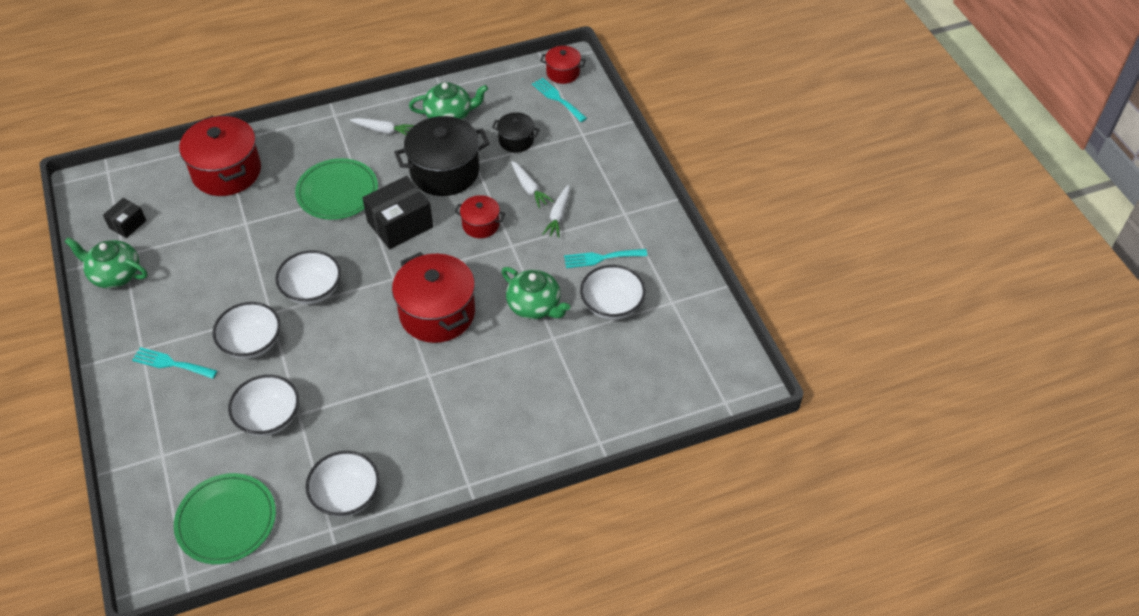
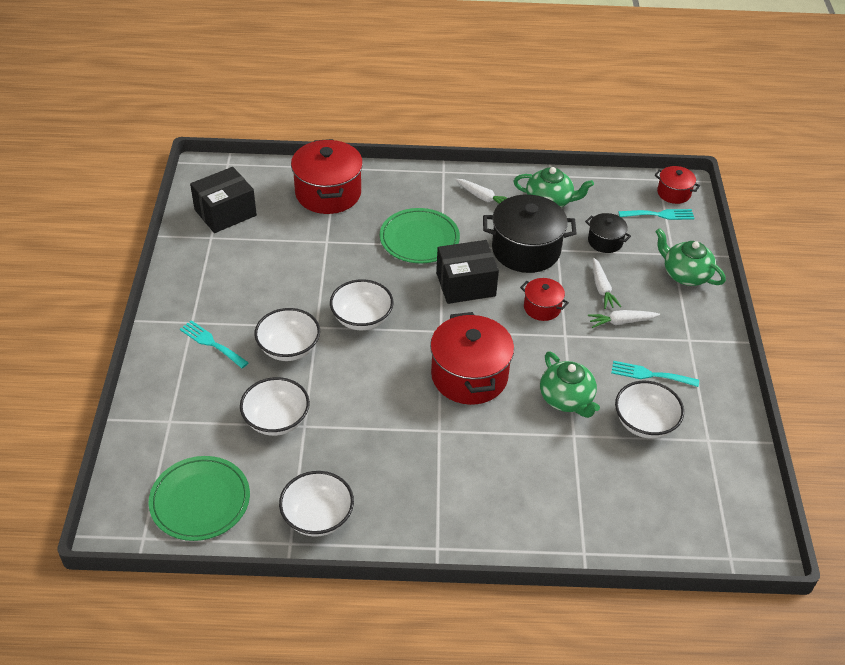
camera: 20 degrees right, 5 degrees down
(115, 274) = (196, 251): green teapot -> green teapot (685, 274)
(127, 224) = (225, 212): black box -> black box, size x1.82
(557, 98) = (659, 215): turquoise fork -> turquoise fork turned 105 degrees clockwise
(558, 215) = (621, 322): white carrot -> white carrot turned 45 degrees clockwise

